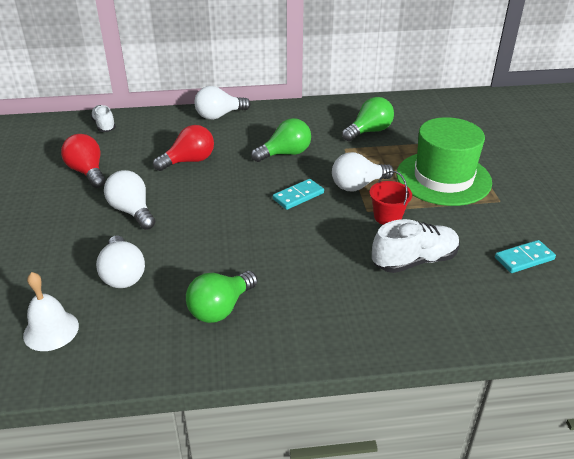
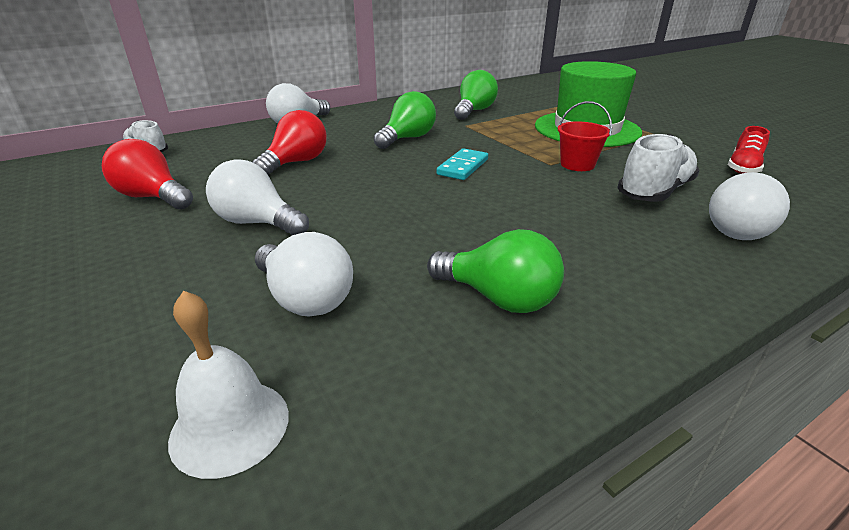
camera: 25 degrees left, 5 degrees down
(220, 308) = (498, 298): green light bulb -> green light bulb turned 75 degrees counterclockwise
(358, 185) = (515, 148): white light bulb -> white light bulb (739, 229)
(524, 258) = (743, 168): turquoise domino -> red shoe

